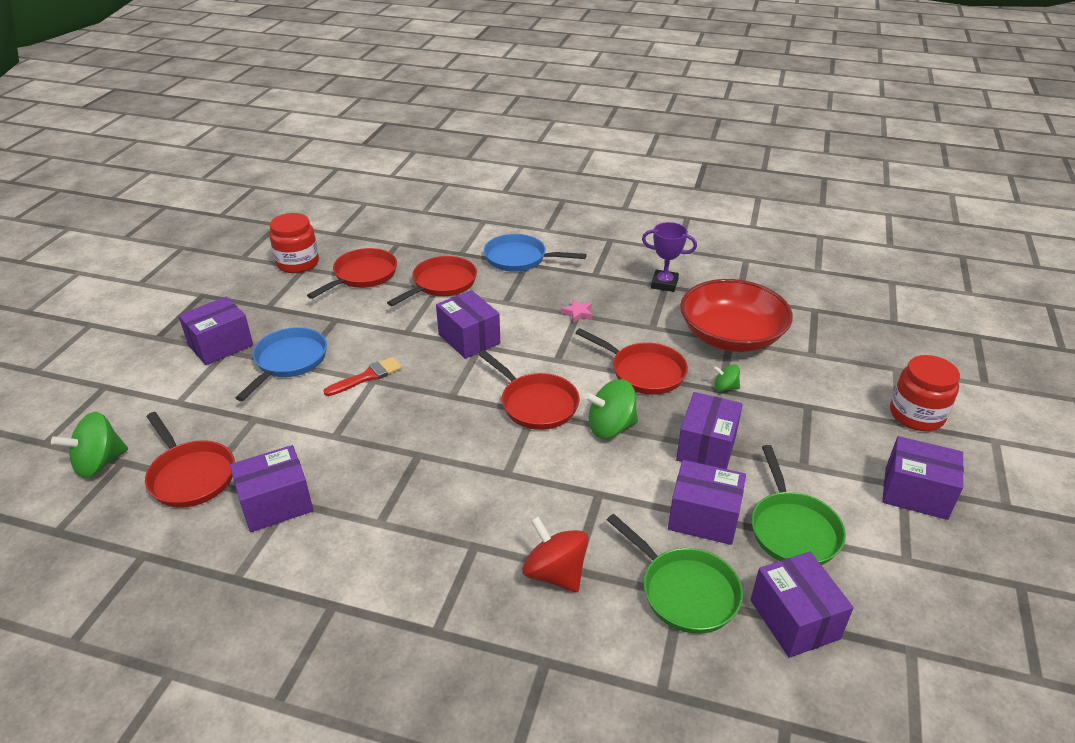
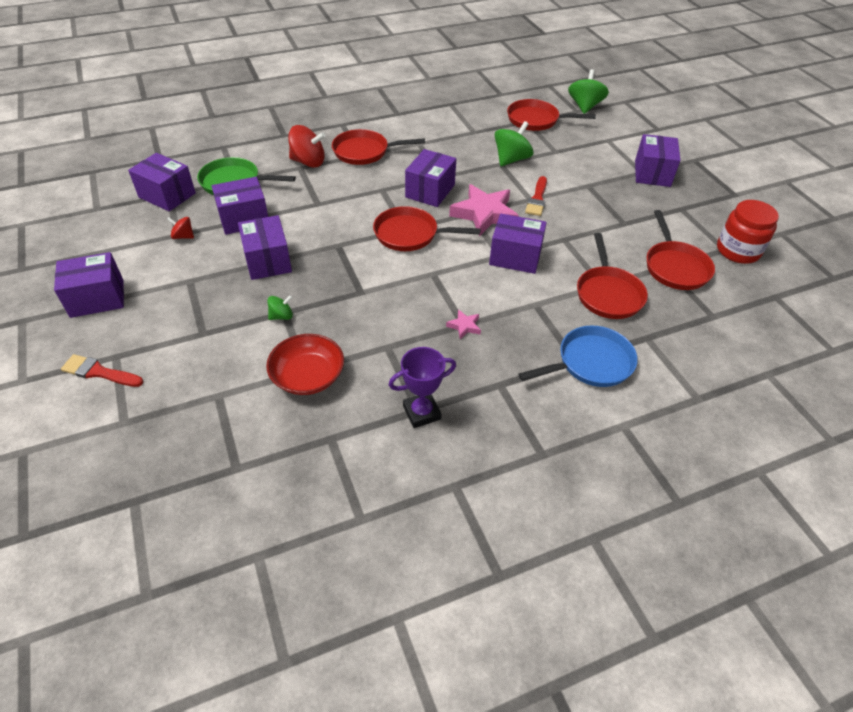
camera: 140 degrees right, 10 degrees up
(276, 503) = (478, 129): purple box -> purple box (430, 191)
(288, 361) = (597, 184): blue pan -> none
(439, 388) = (484, 214): none -> pink star
(610, 427) = (345, 243): green spinning top -> green spinning top (511, 159)
(643, 372) = (357, 297): red pan -> red pan (364, 152)
(731, 336) = (308, 376): red bowl -> red bowl, size x0.62
(792, 529) = (183, 236): green pan -> red spinning top
(916, 415) = (99, 372): red jar -> red brush

